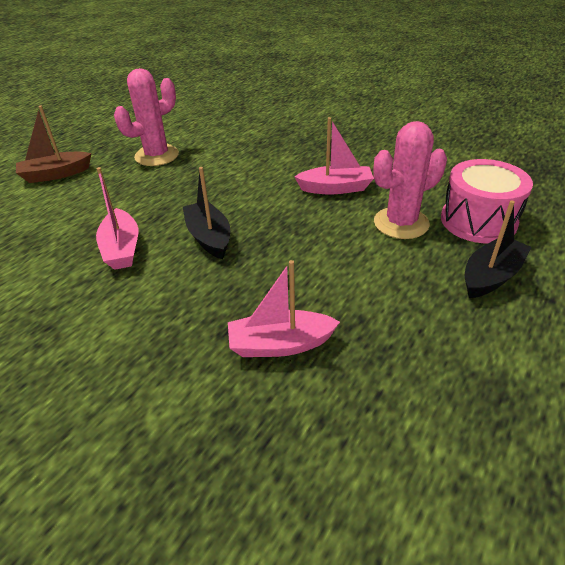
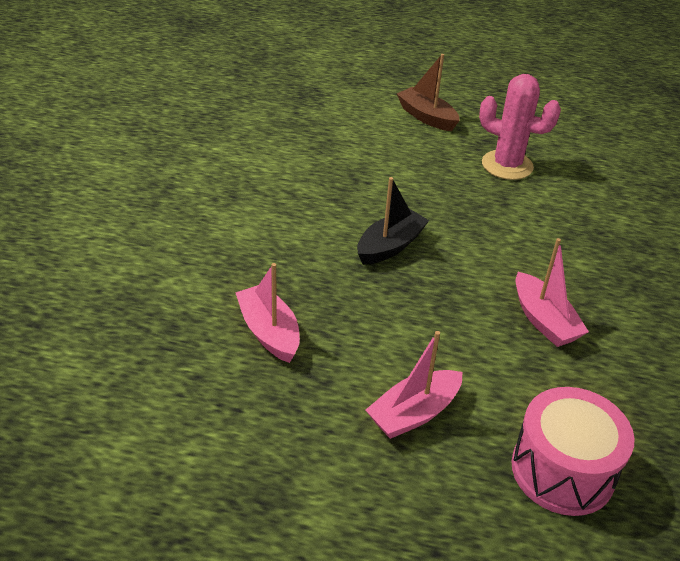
camera: 65 degrees right, 0 degrees up
(122, 249) = (343, 198): pink boat -> pink boat (413, 413)
(401, 223) = (508, 392): pink cactus -> none
(491, 276) = (450, 488): black boat -> none

